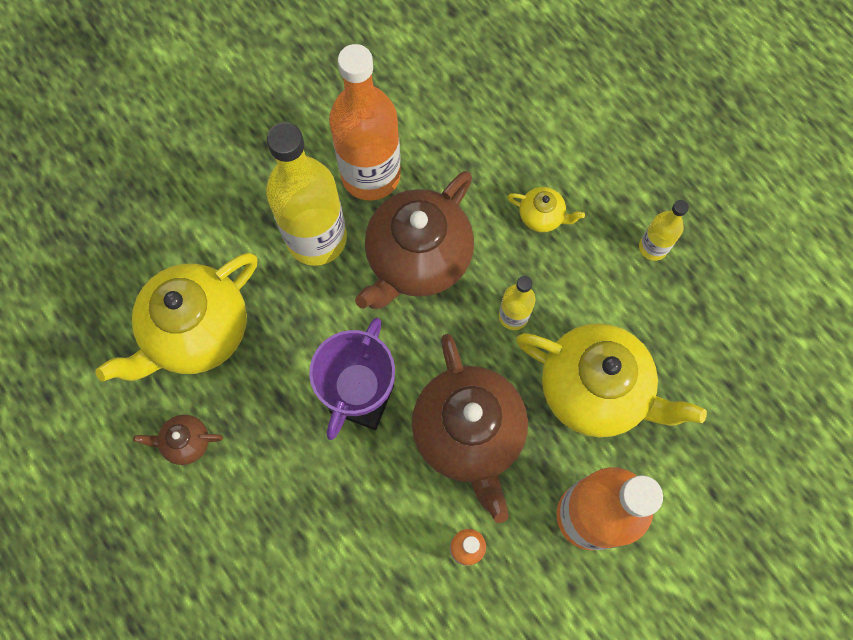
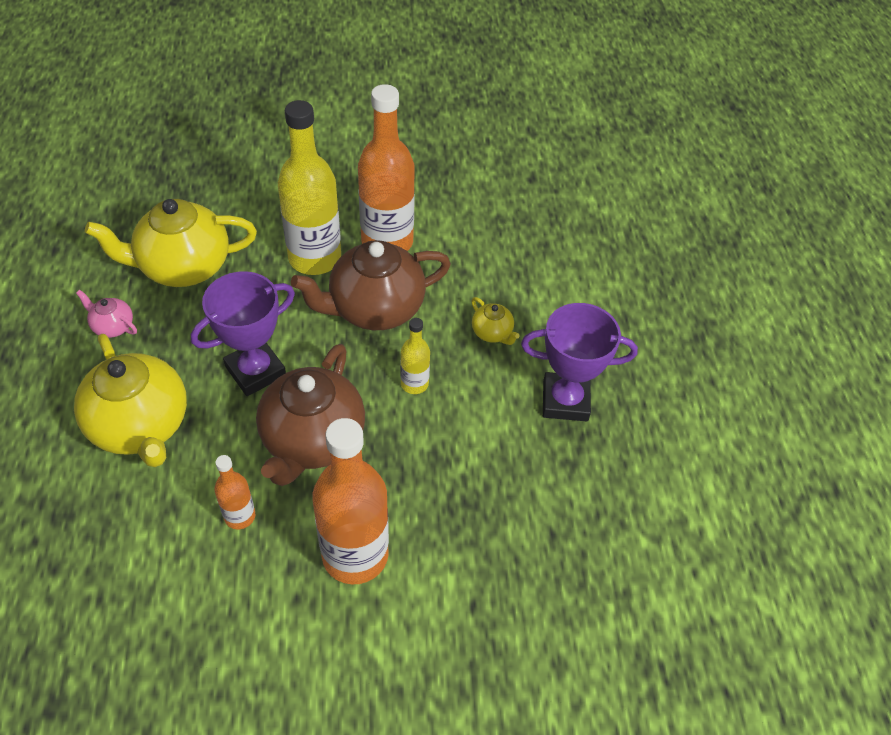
camera: 30 degrees right, 20 degrees down
(186, 442) = (112, 326): brown teapot -> pink teapot
(595, 389) = (436, 469): yellow teapot -> yellow teapot (141, 426)
(653, 247) = (565, 401): yellow bottle -> purple trophy

